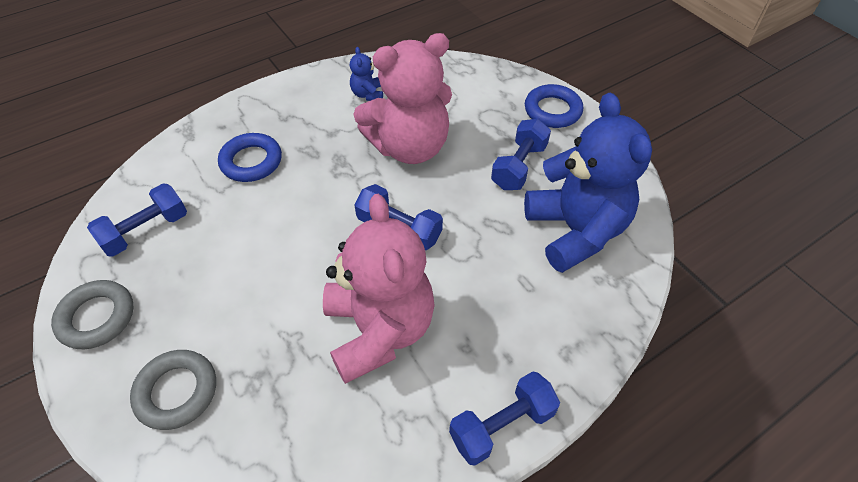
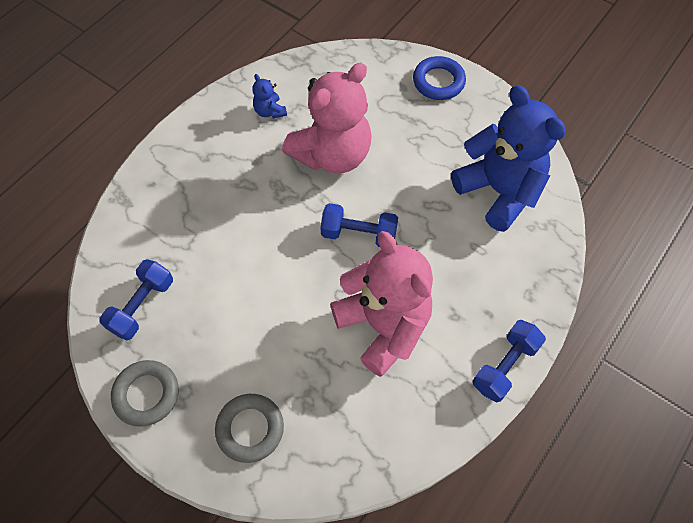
camera: 20 degrees left, 10 degrees up
(251, 161) = (199, 211): blue ring -> none
(519, 166) = (432, 145): blue dumbbell -> none

